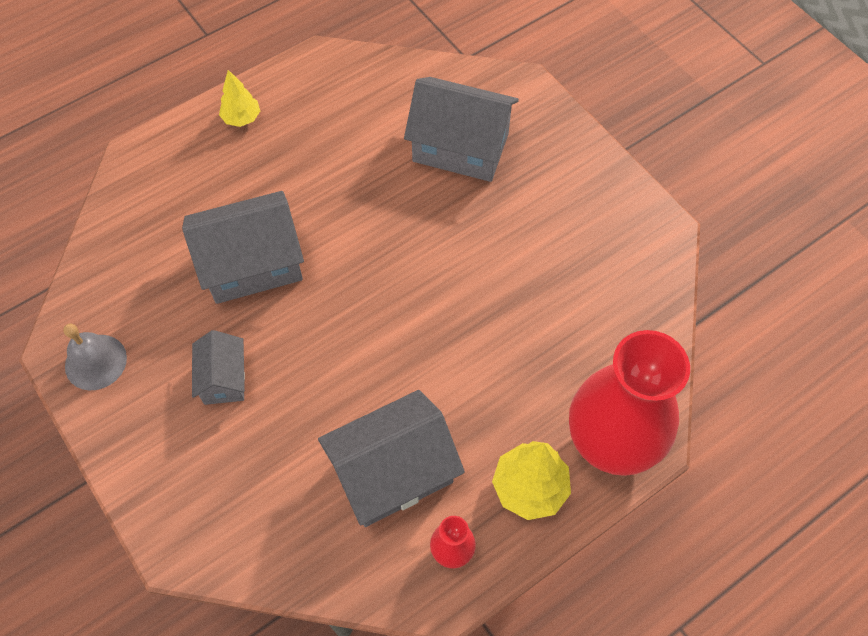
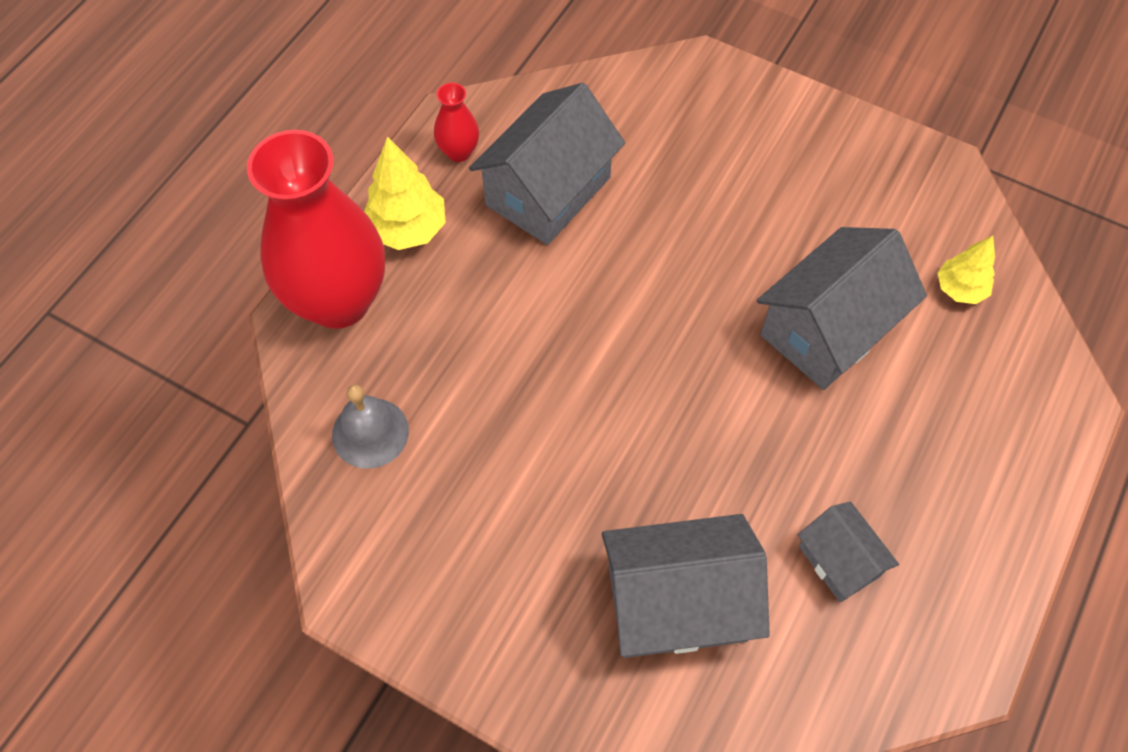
camera: 155 degrees right, 0 degrees up
(95, 362) = (903, 170): grey bell -> grey bell (370, 432)
(223, 379) = (767, 205): grey house -> grey house (839, 561)
(241, 118) = (992, 515): yellow tree -> yellow tree (960, 289)

